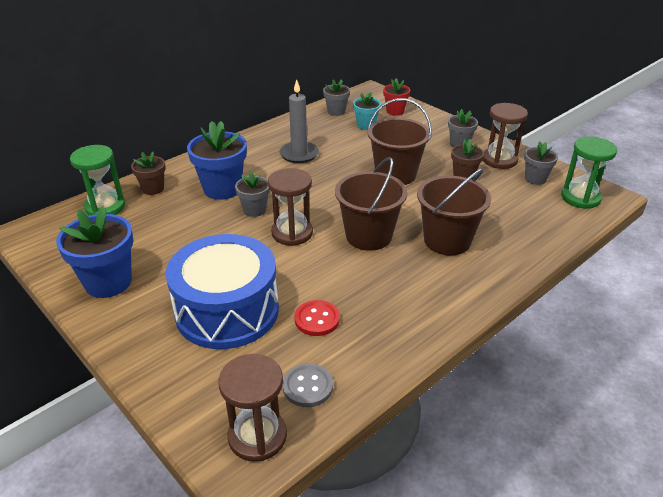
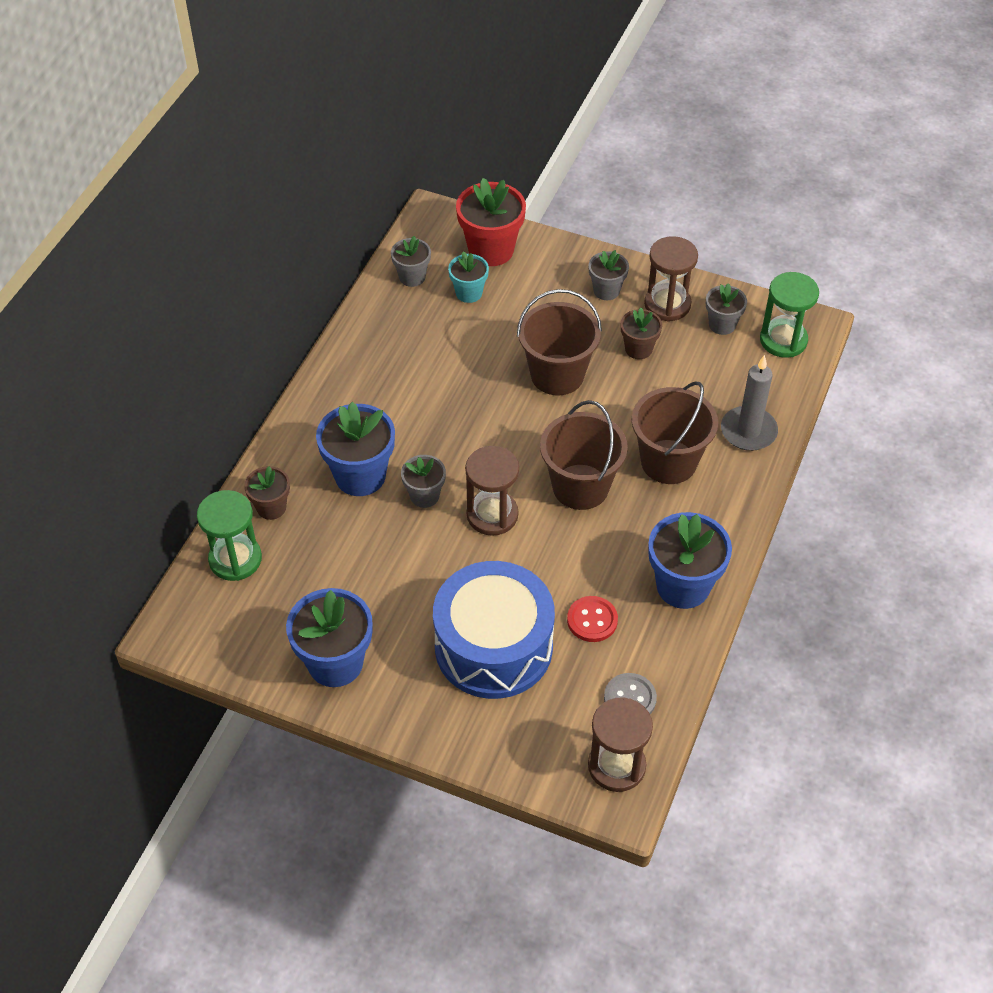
camera: 25 degrees left, 15 degrees up
(299, 154) = (415, 380): grey candle -> grey candle (748, 431)
(395, 111) = (491, 250): red flower pot -> red flower pot, size x1.74
(408, 321) = (683, 586): none -> blue flower pot

